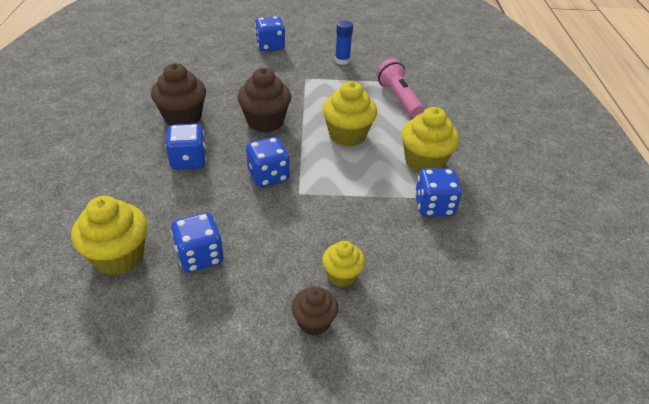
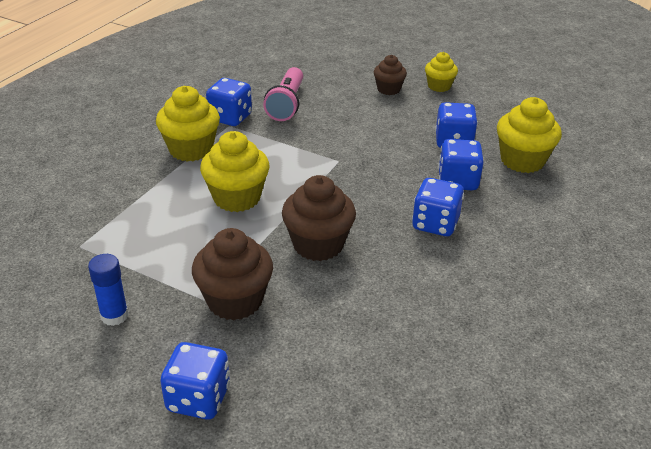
camera: 150 degrees left, 5 degrees down
(183, 117) = (422, 285): brown cupcake -> brown cupcake (235, 301)
(268, 176) = (357, 183): blue dice -> blue dice (457, 181)
(342, 275) = (350, 103): yellow cupcake -> yellow cupcake (439, 86)
(398, 98) = (120, 223): pink flashlight -> pink flashlight (287, 104)

